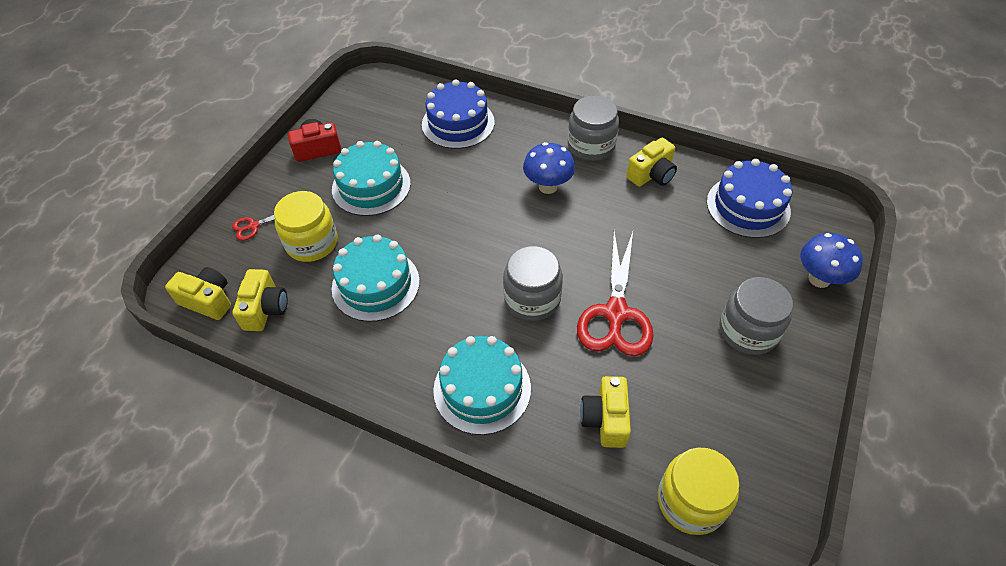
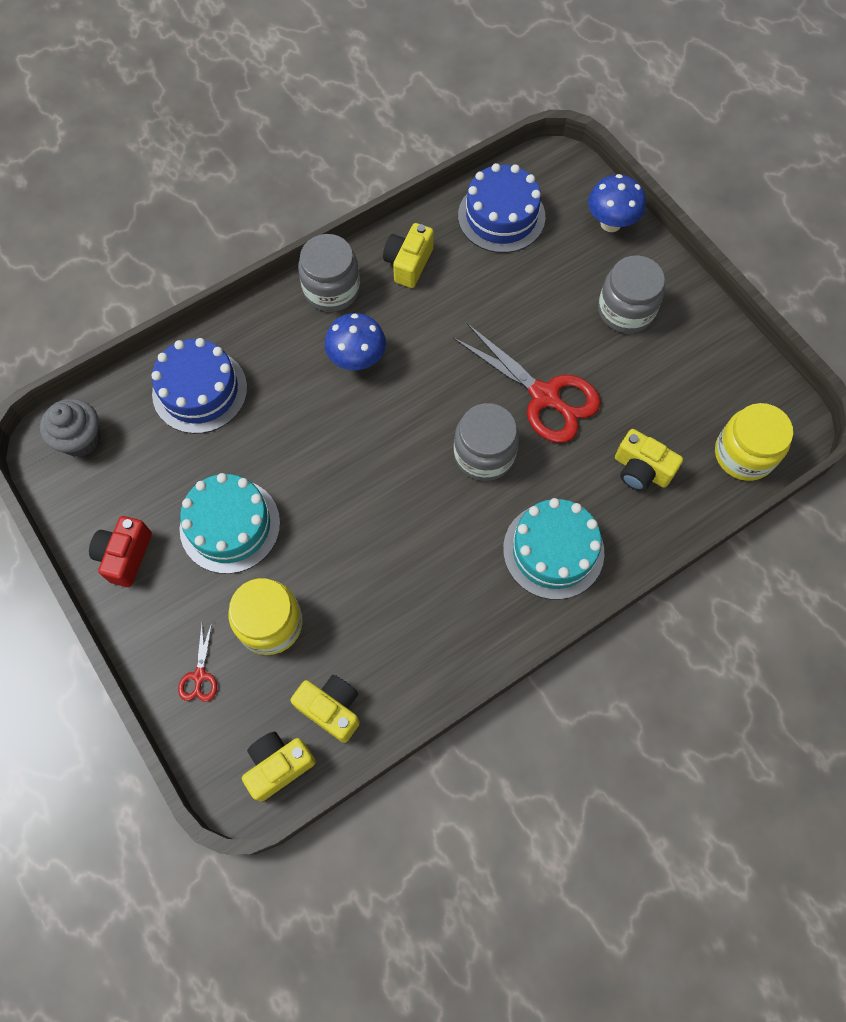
camera: 60 degrees left, 15 degrees up
(375, 284) = (372, 585): turquoise cake -> none
(383, 91) = (80, 439): none -> grey cupcake
(651, 175) = (408, 263): yellow camera -> yellow camera turned 150 degrees counterclockwise

